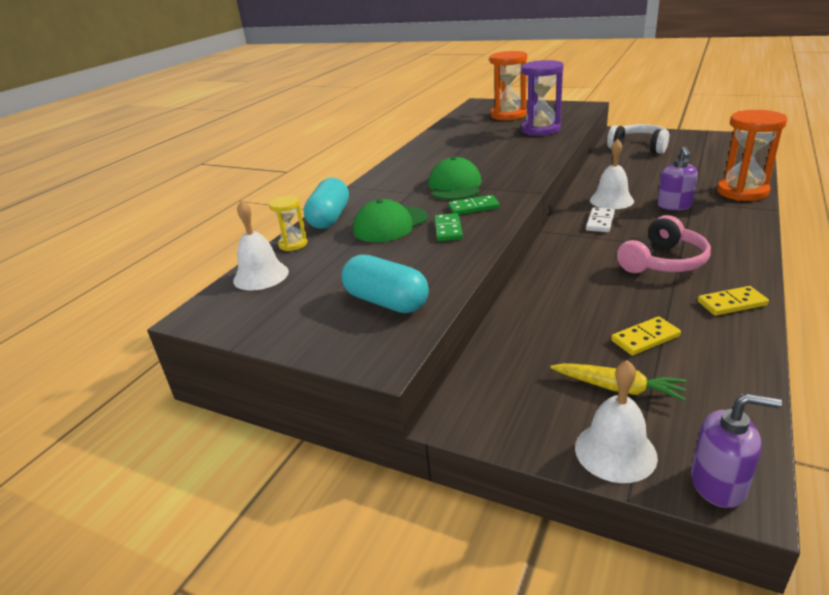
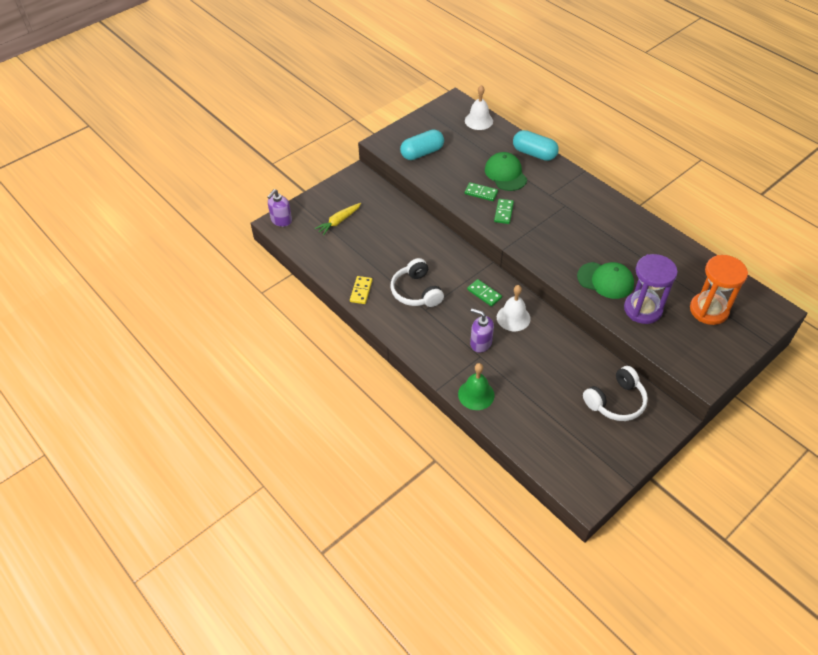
camera: 110 degrees right, 20 degrees up
(293, 244) = (507, 135): yellow hourglass -> none
(455, 186) = (546, 216): green cap -> green cap (605, 280)
(600, 222) = (484, 294): white domino -> green domino
(615, 451) = (311, 205): white bell -> none
(645, 338) = (360, 246): yellow domino -> none
(663, 262) = (416, 291): pink headphones -> white headphones
(742, 192) = (476, 394): orange hourglass -> green bell

